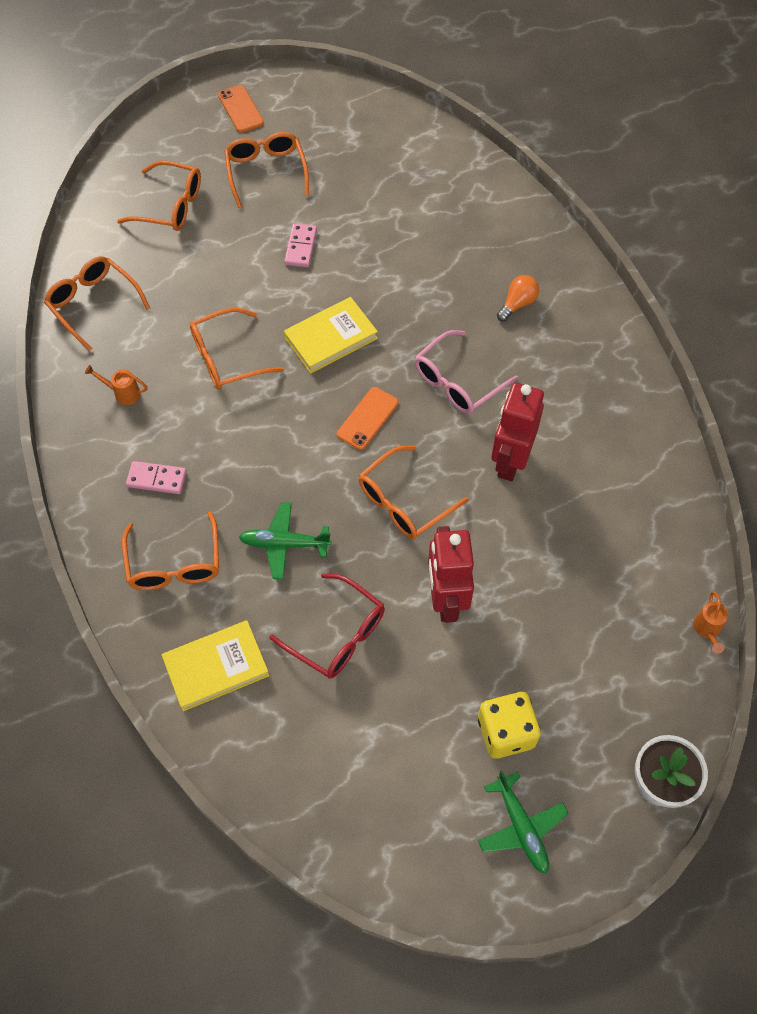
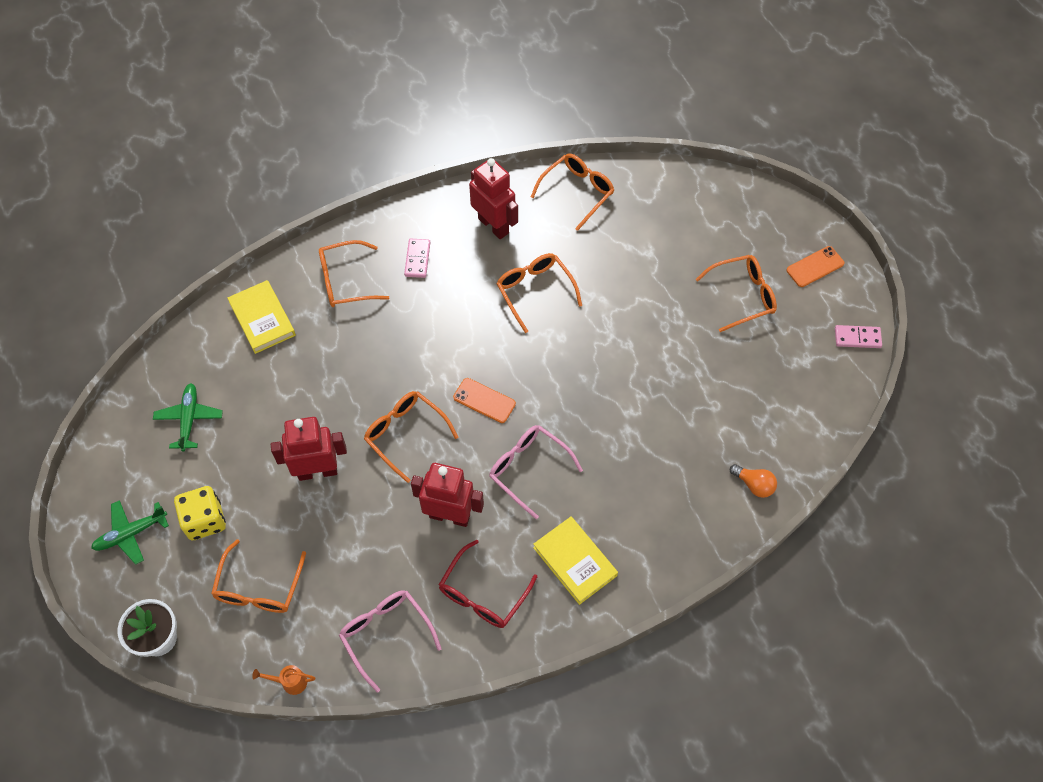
camera: 85 degrees right, 0 degrees up
(123, 393) = (494, 225): orange watering can -> red robot
(170, 206) = (689, 229): orange glasses -> orange glasses (259, 587)
(284, 544) = (364, 351): green plane -> green plane (189, 419)
(301, 247) = (660, 332): pink domino -> pink domino (857, 338)
(330, 338) = (564, 365): yellow book -> yellow book (575, 561)
(337, 635) = (287, 396): red glasses -> red glasses (483, 594)
(517, 304) = (621, 517): orange light bulb -> orange light bulb (754, 485)
(649, 530) = (386, 634): none -> pink glasses

